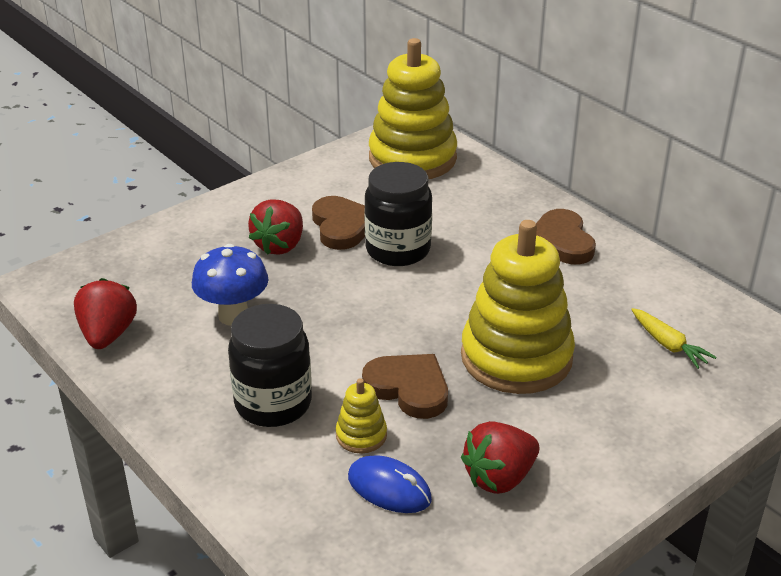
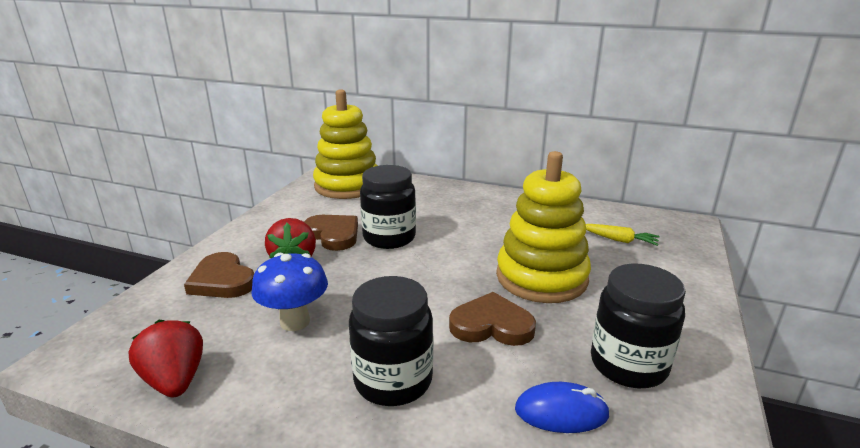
camera: 30 degrees left, 10 degrees down
(361, 435) = (493, 376): yellow stacking toy -> none
(499, 477) = (628, 365): red strawberry -> black jar
(561, 241) = (491, 205): brown heart -> brown heart (222, 280)

